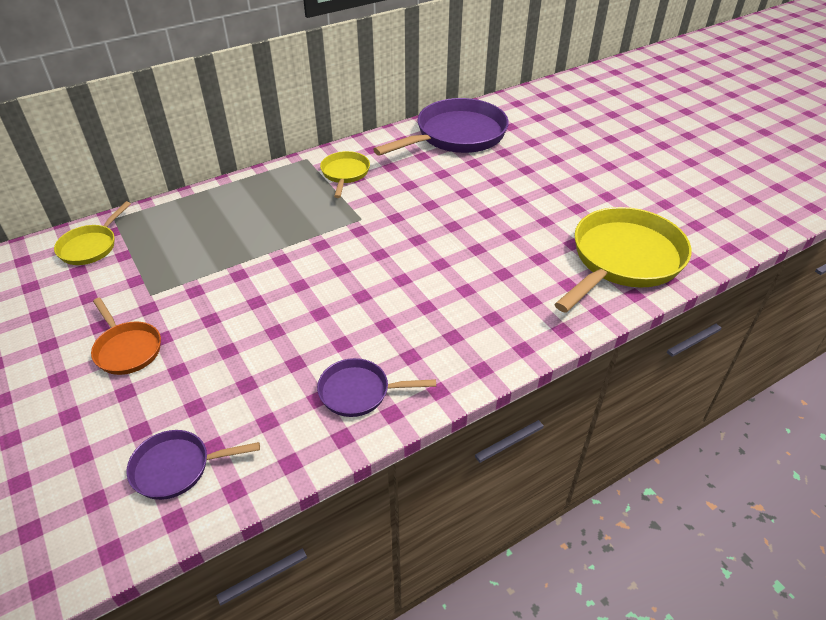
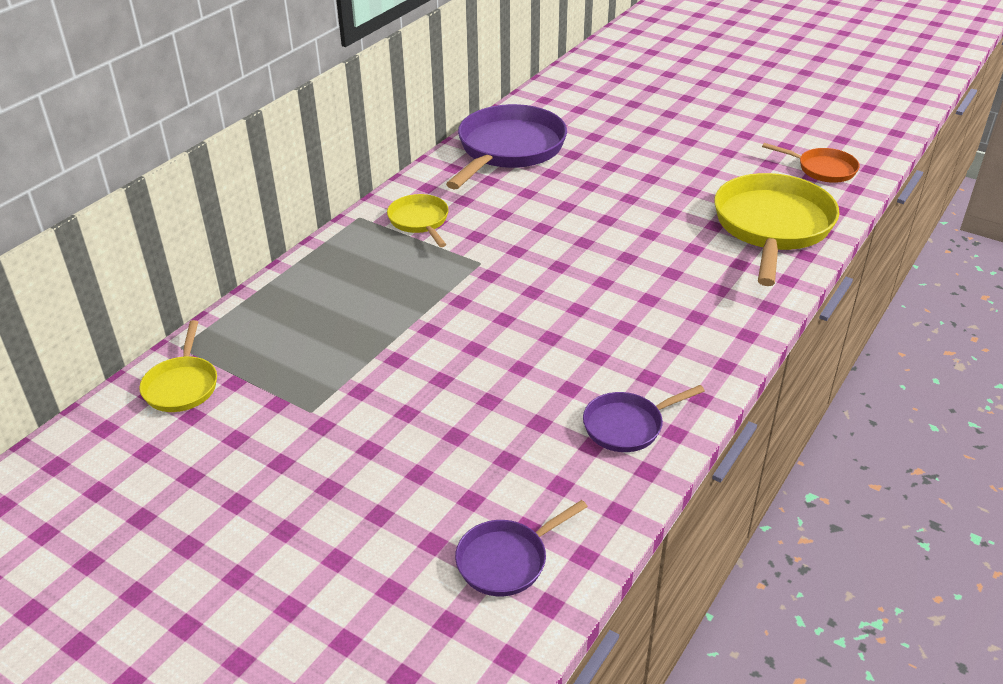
camera: 25 degrees left, 5 degrees down
(127, 349) = (339, 474): orange pan -> orange pan (822, 169)

